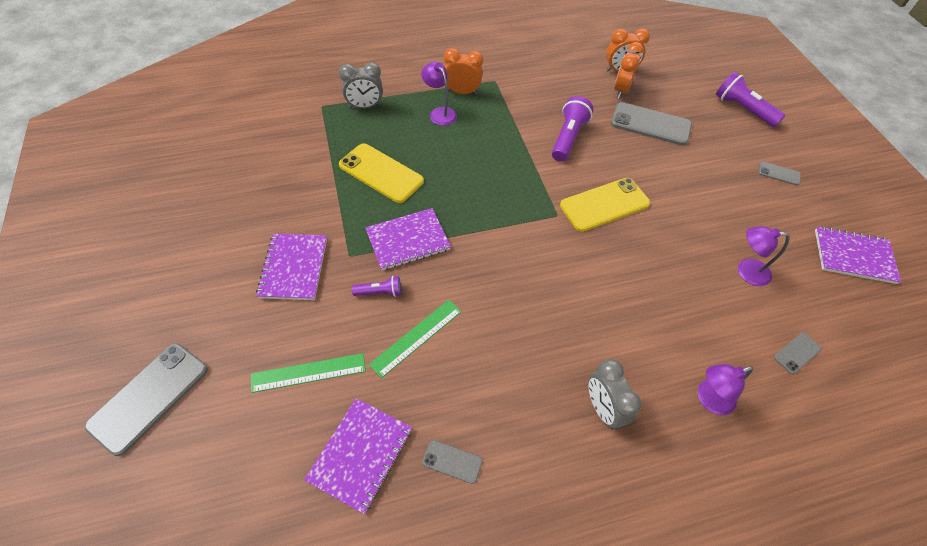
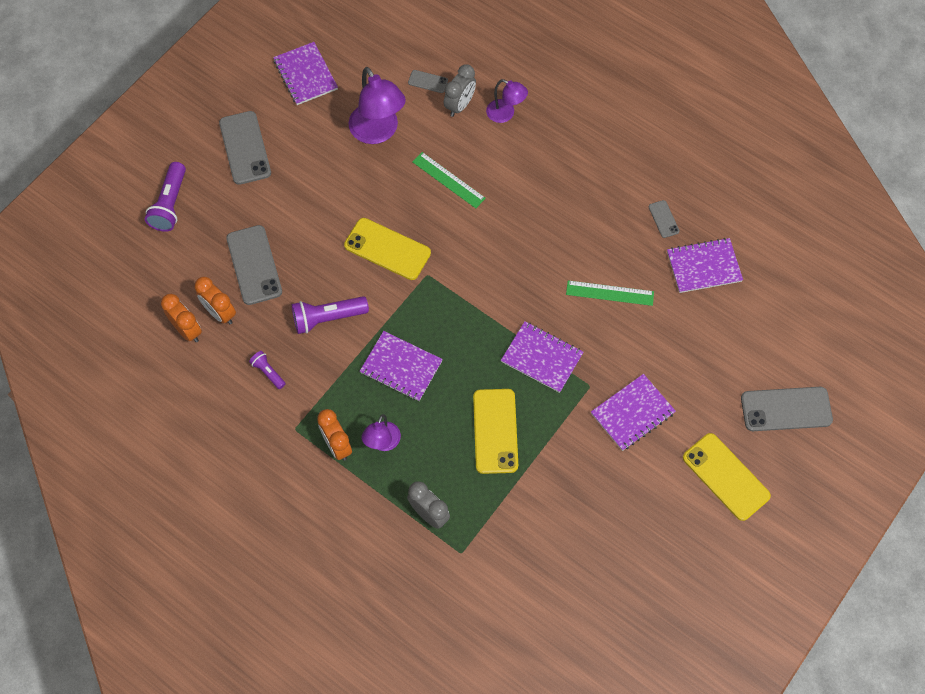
camera: 125 degrees left, 10 degrees up
(167, 292) = (725, 477): none -> yellow phone
(308, 373) = (689, 334): green ruler -> green ruler (448, 180)
(380, 292) = (599, 341): purple flashlight -> purple flashlight (268, 372)
(488, 153) = (401, 367): none -> purple notebook
(603, 408) = (562, 164): grey clock -> grey clock (459, 105)
(621, 90) = (220, 313): orange clock -> orange clock turned 60 degrees clockwise
(746, 271) = (378, 132): purple lamp -> purple lamp, size x1.74
(779, 174) = (245, 148): grey phone -> grey phone, size x2.05

